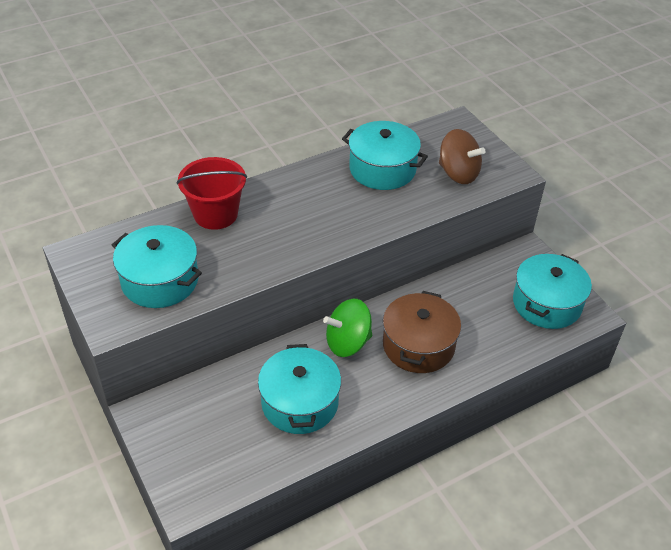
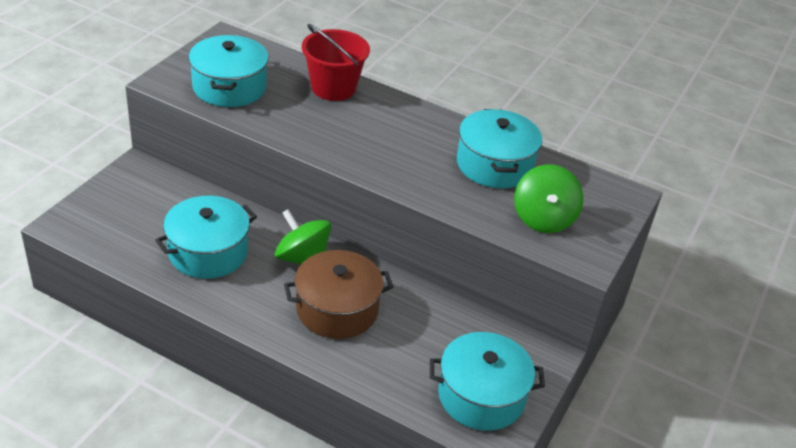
camera: 55 degrees right, 5 degrees down
(458, 173) = (543, 219): brown spinning top -> green spinning top

